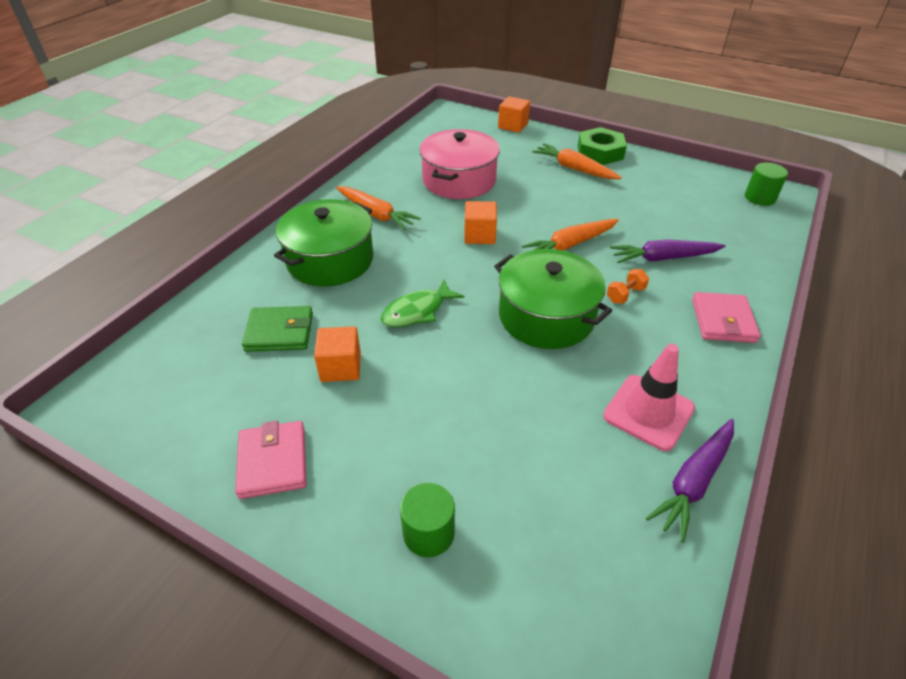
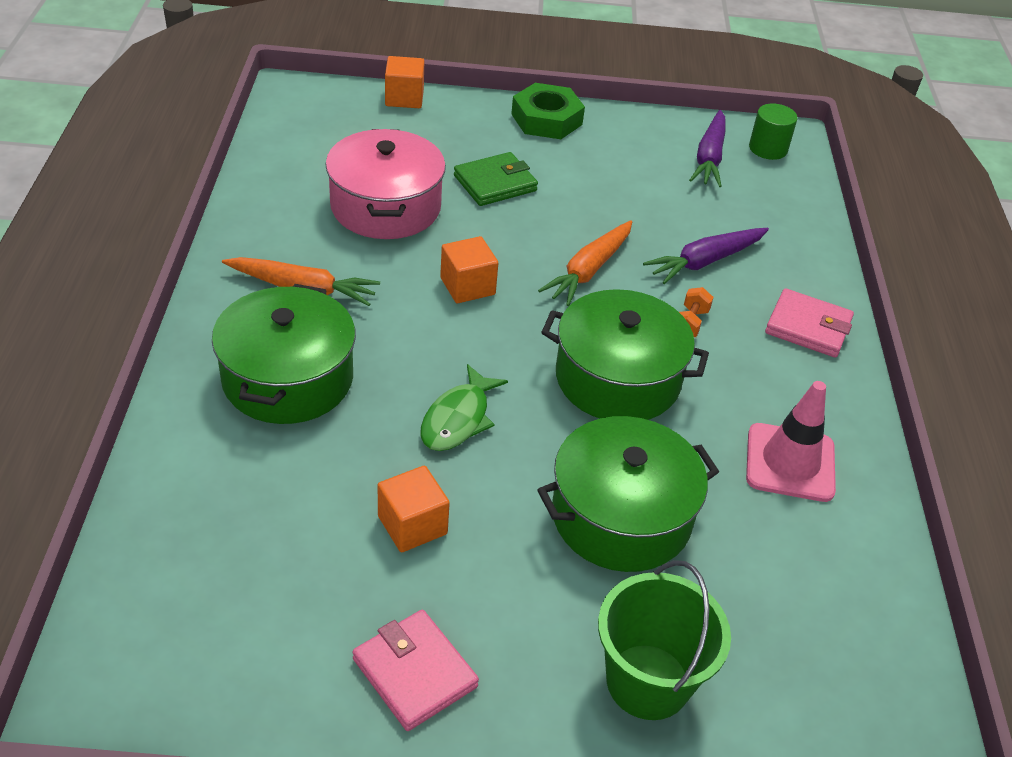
camera: 30 degrees left, 0 degrees up
(280, 332) = (295, 504): green wallet -> green wallet (495, 183)
(428, 533) = (647, 681): green cylinder -> green bucket
(488, 407) = (621, 516): none -> green pot
(574, 168) = (528, 153): orange carrot -> none
(693, 481) = (871, 524): purple carrot -> purple carrot (709, 157)
(723, 321) = (808, 327): pink wallet -> pink wallet turned 45 degrees counterclockwise

